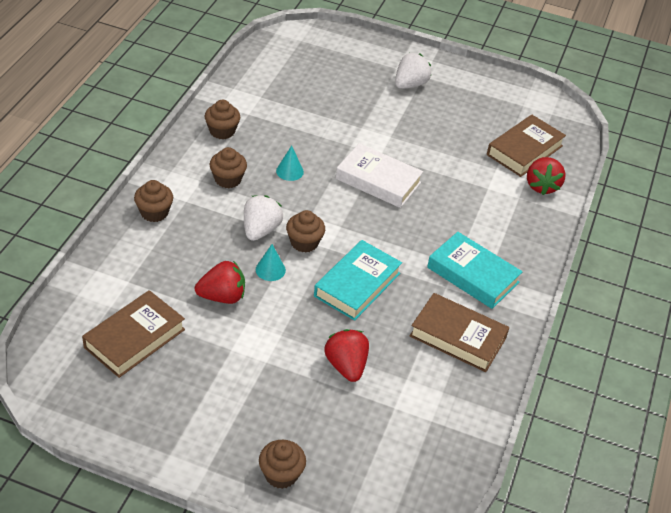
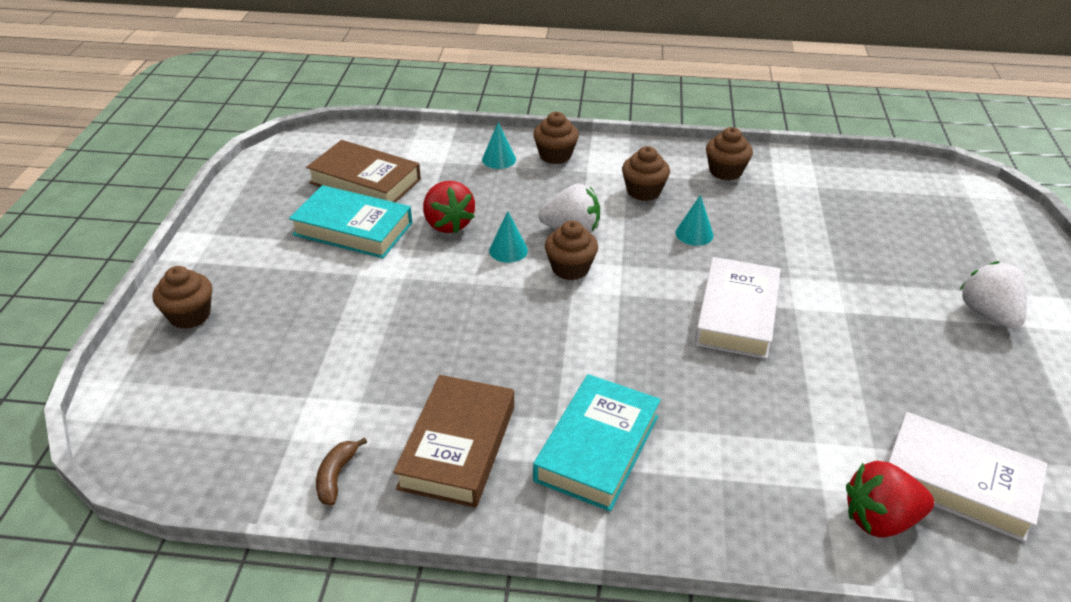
camera: 80 degrees right, 5 degrees down
(142, 247) = (499, 159): none -> turquoise cone
(346, 366) = (368, 340): red strawberry -> none
(357, 285) = (517, 327): turquoise book -> turquoise book (353, 229)
(410, 84) = (988, 314): white strawberry -> white strawberry turned 135 degrees counterclockwise
(469, 400) = (336, 476): none -> brown banana
(524, 150) = (958, 482): brown book -> white book

